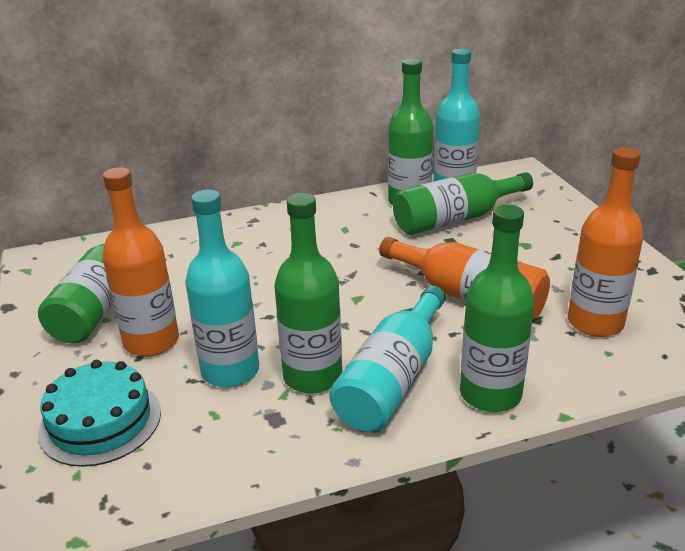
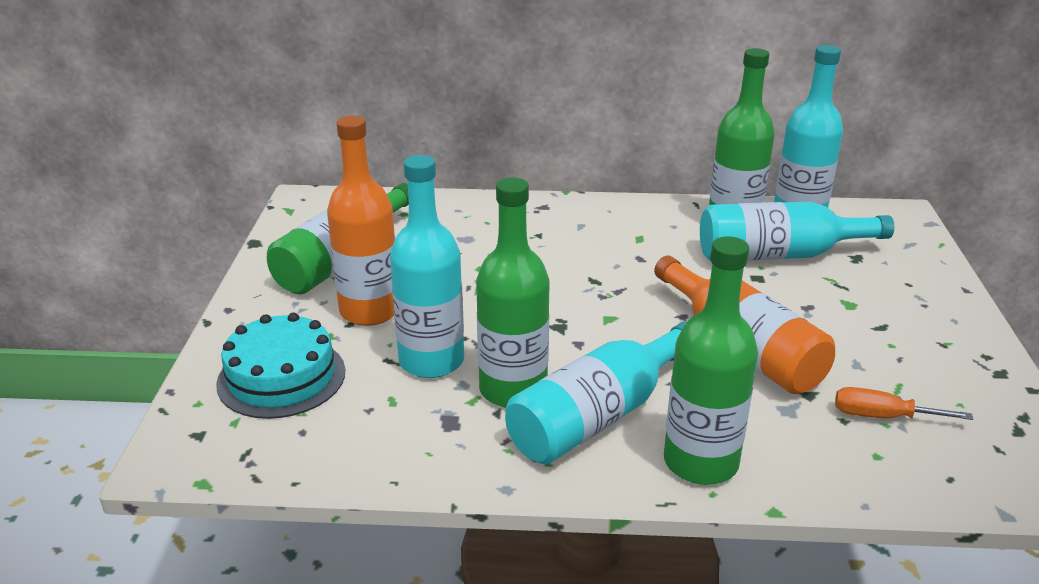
camera: 20 degrees right, 0 degrees up
(455, 219) = (779, 255): green bottle -> turquoise bottle
(595, 322) = (882, 416): orange bottle -> orange screwdriver

